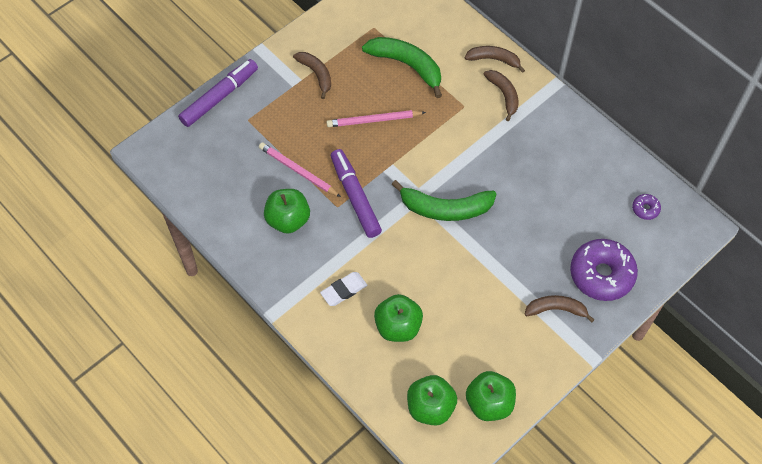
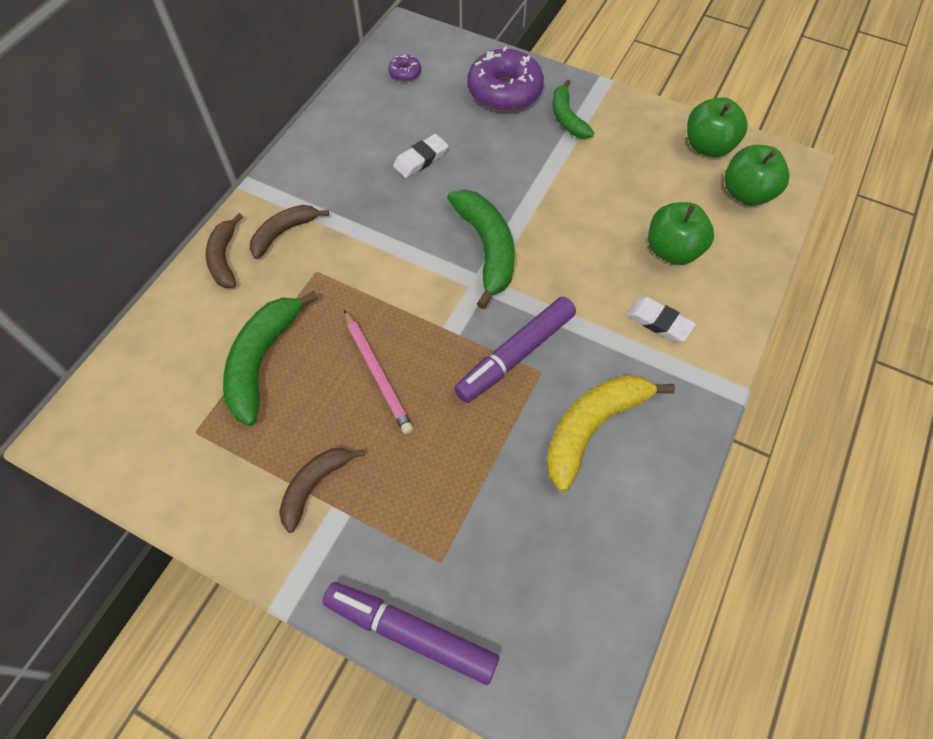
camera: 110 degrees left, 0 degrees up
(288, 220) = (592, 428): green apple -> yellow banana
(298, 171) = (505, 445): pink pencil -> none
(544, 193) = (421, 159): none -> white eraser
(556, 309) = (567, 118): brown banana -> green banana

